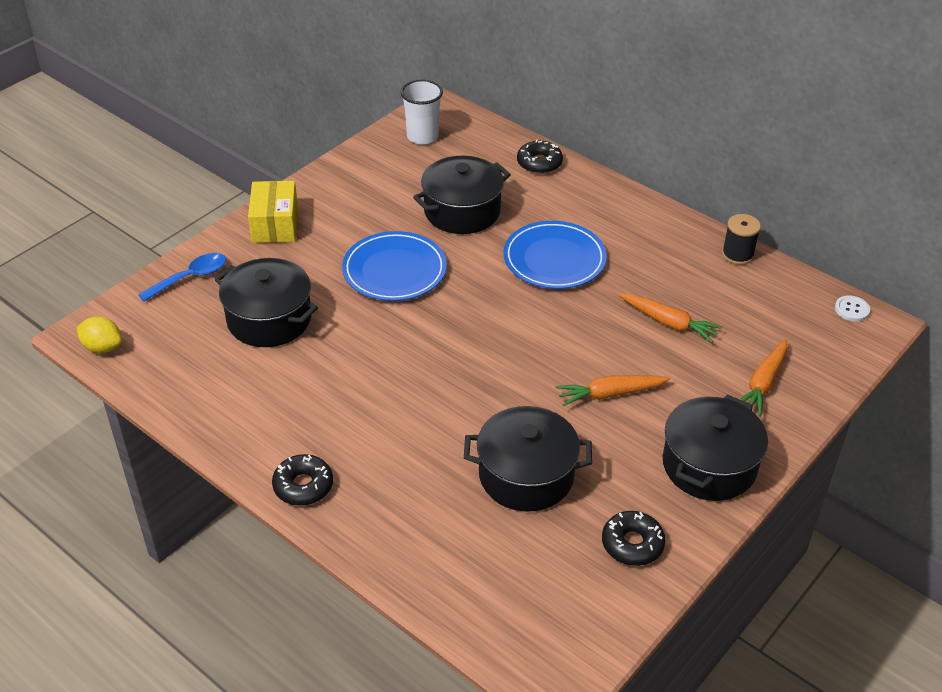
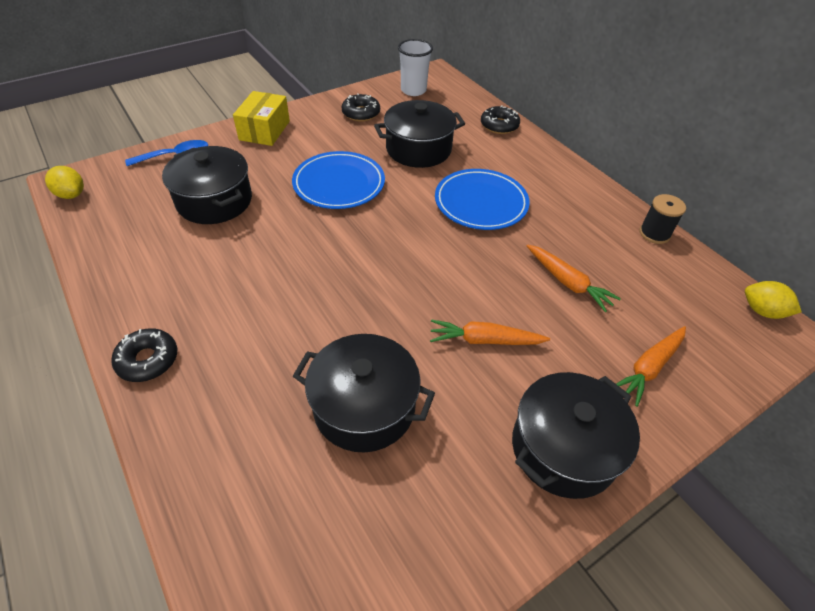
camera: 15 degrees right, 5 degrees up
(632, 544) = (444, 525): black donut -> black donut (361, 113)
(851, 309) = (762, 311): white button -> yellow lemon

